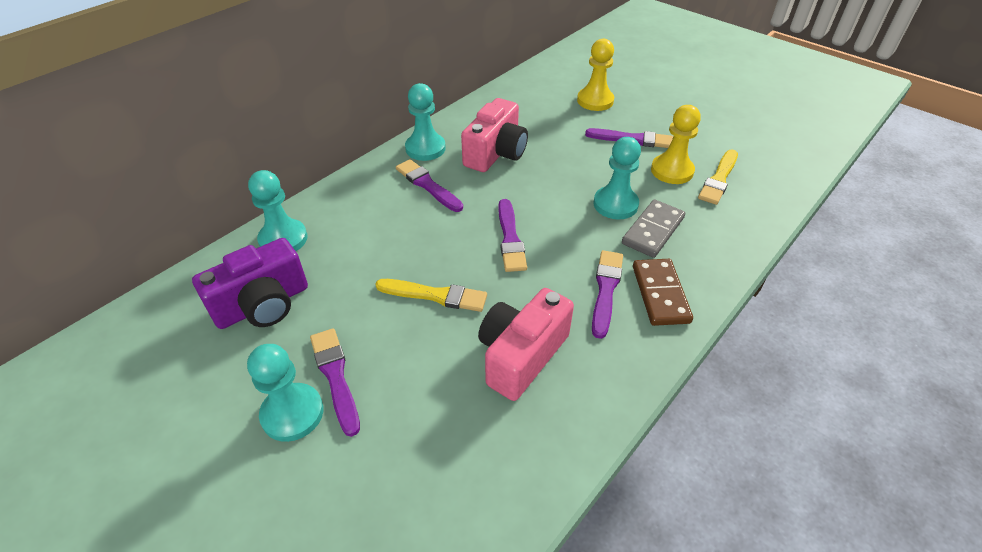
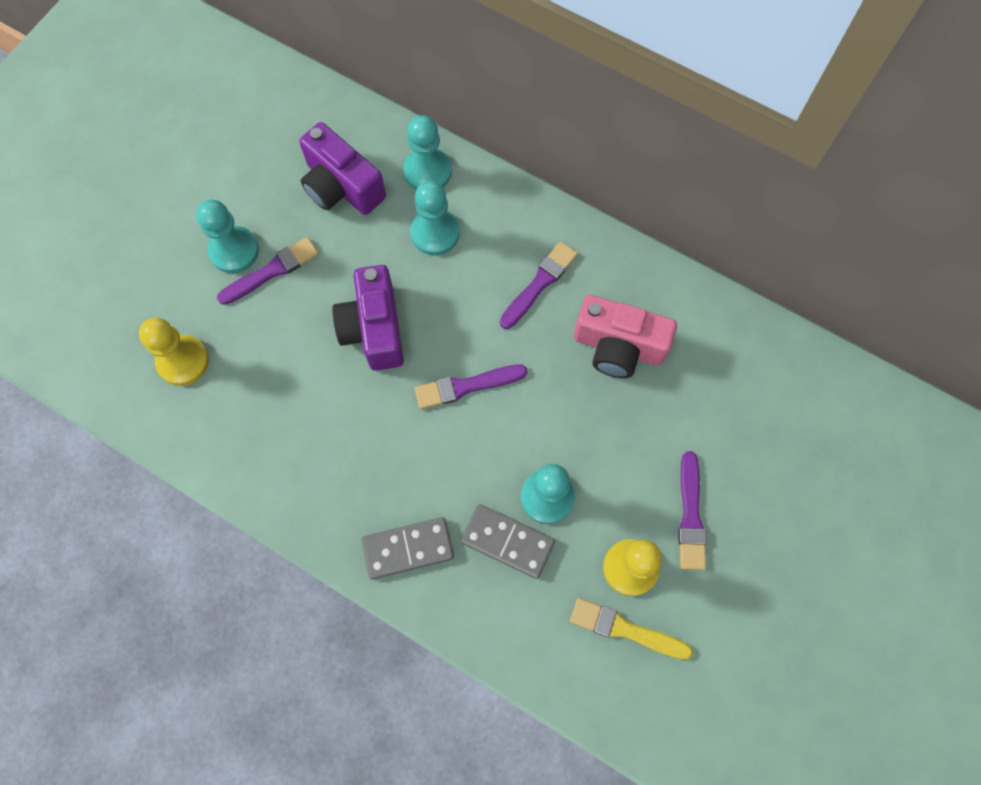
camera: 80 degrees right, 25 degrees up
(425, 148) = (609, 265): turquoise pawn -> turquoise pawn (435, 233)
(435, 295) = (374, 329): yellow brush -> purple camera
(521, 355) = (312, 418): pink camera -> none
(595, 101) = (777, 460): yellow pawn -> yellow pawn (183, 361)
(606, 290) = (405, 492): purple brush -> none
(660, 294) = (408, 548): brown domino -> grey domino

